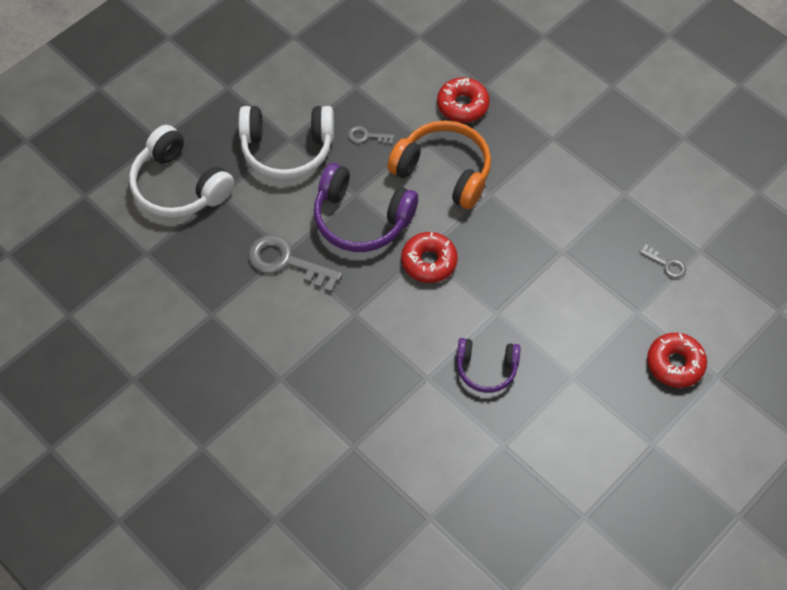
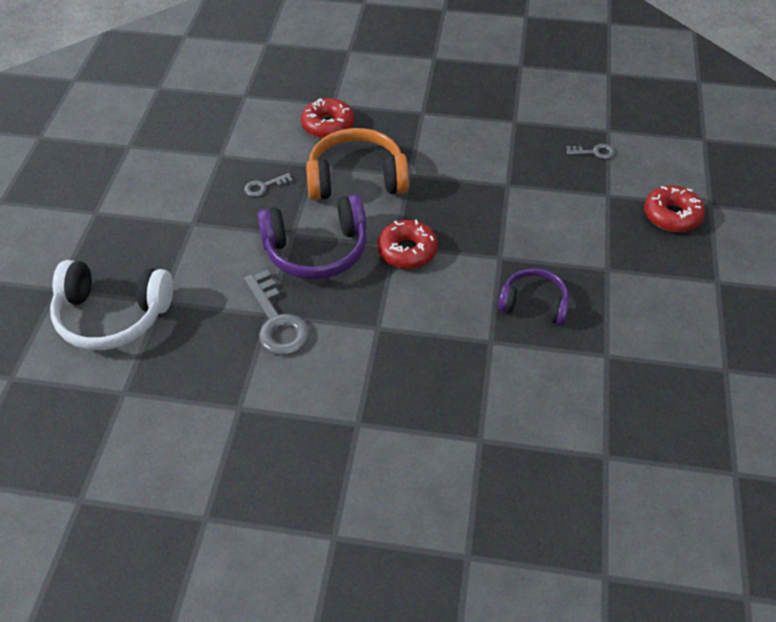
camera: 35 degrees left, 10 degrees down
(286, 262) = (277, 321): grey key -> grey key turned 105 degrees counterclockwise
(287, 149) = (197, 232): white headphones -> none
(486, 368) = (534, 304): purple headphones -> purple headphones turned 135 degrees counterclockwise

